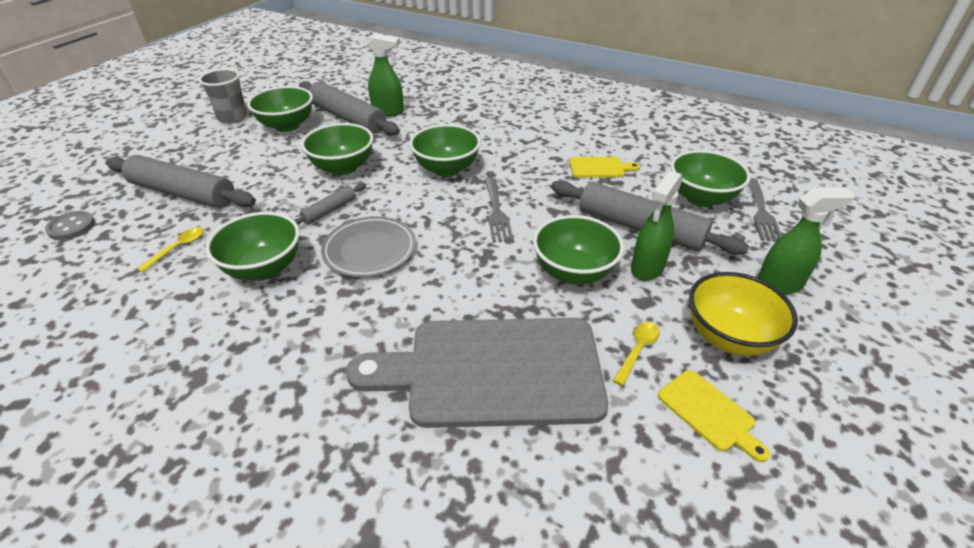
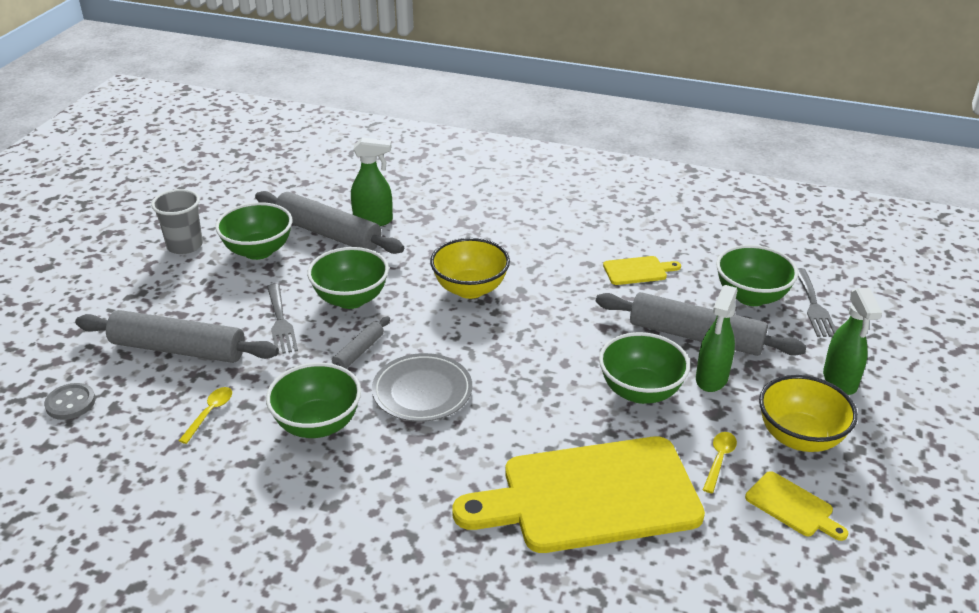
camera: 10 degrees left, 5 degrees down
(446, 169) = (470, 289): green bowl -> yellow bowl
(493, 371) = (590, 495): grey cutting board -> yellow cutting board
(496, 212) = (542, 335): grey fork -> grey fork (280, 322)
(779, 285) = (840, 381): green spray bottle -> green spray bottle turned 105 degrees clockwise

